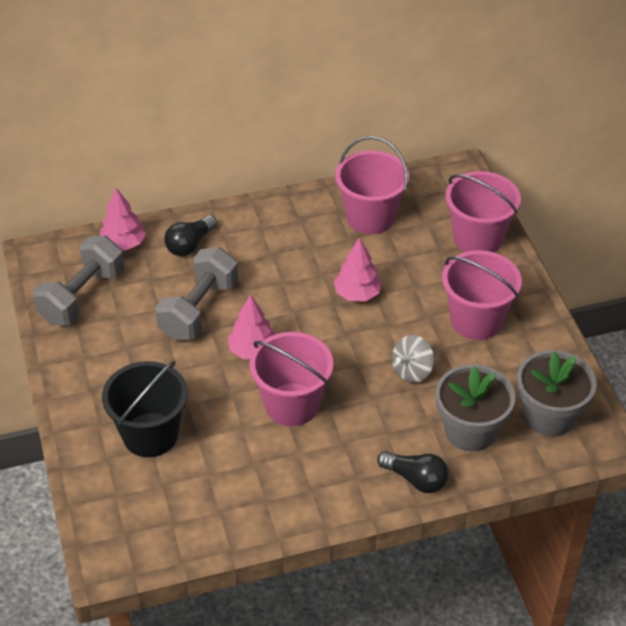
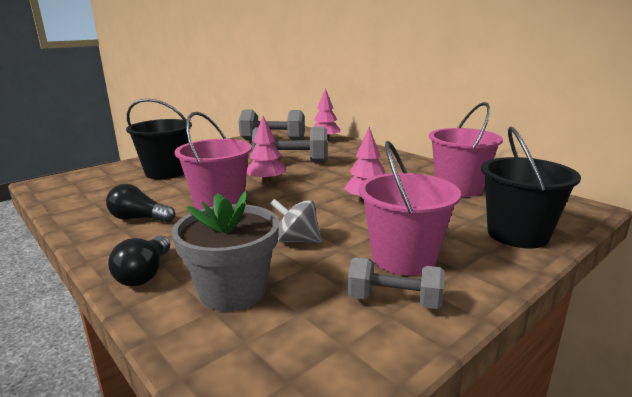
camera: 65 degrees right, 25 degrees down
(190, 245) = (346, 151): black light bulb -> black light bulb (139, 218)
(478, 238) = (517, 234): pink bucket -> black bucket
(526, 351) = (394, 301): none -> grey dumbbell
(549, 416) = (295, 348): grey flower pot -> none

